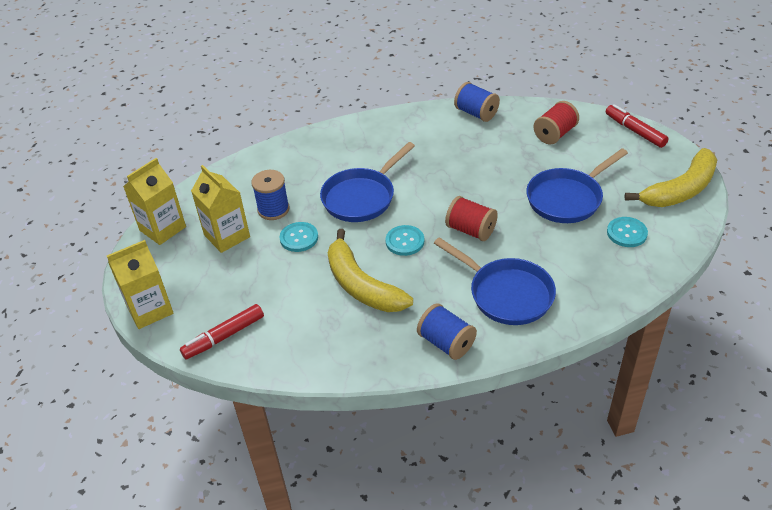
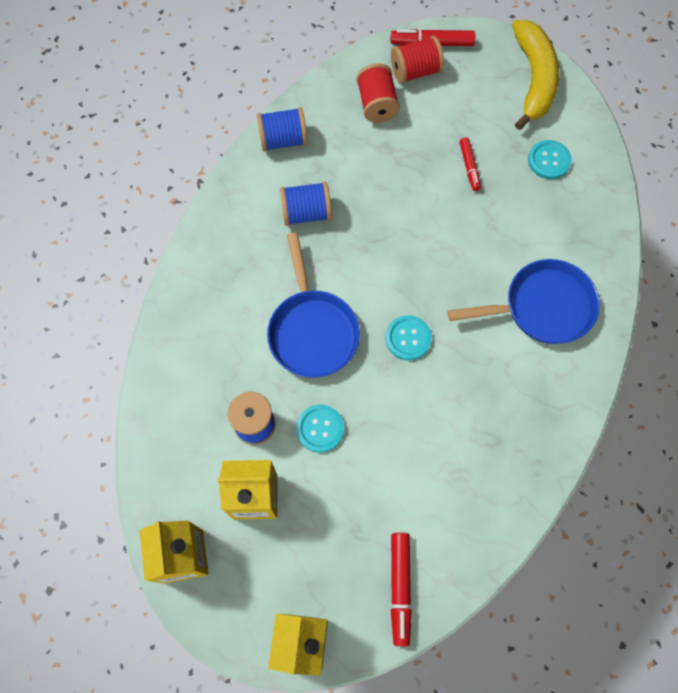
camera: 55 degrees left, 25 degrees up
(361, 285) = (434, 417): yellow banana -> none
(446, 343) = (560, 398): blue spool -> blue spool (306, 213)
(471, 230) = (441, 273): red spool -> red spool (415, 71)
(567, 198) = (469, 166): blue pan -> red marker

